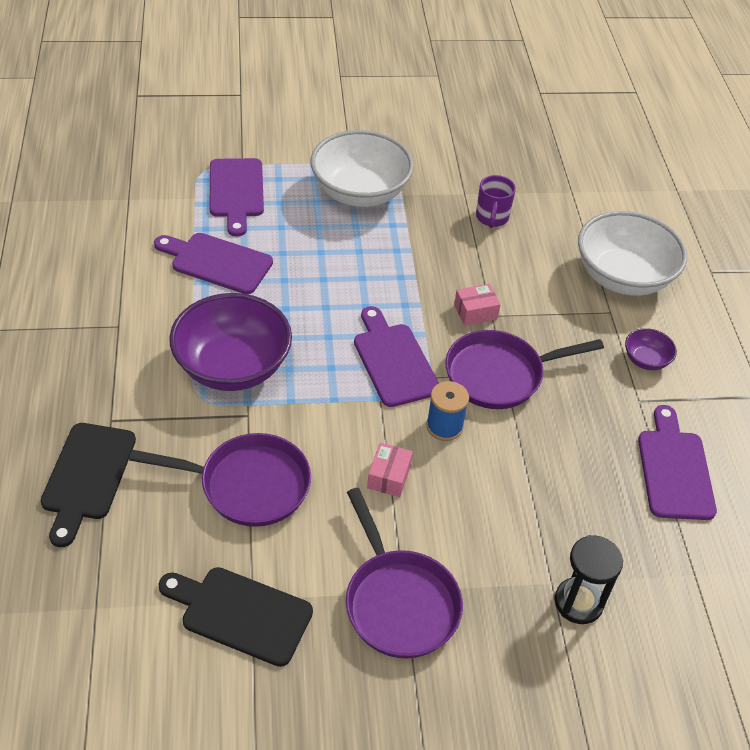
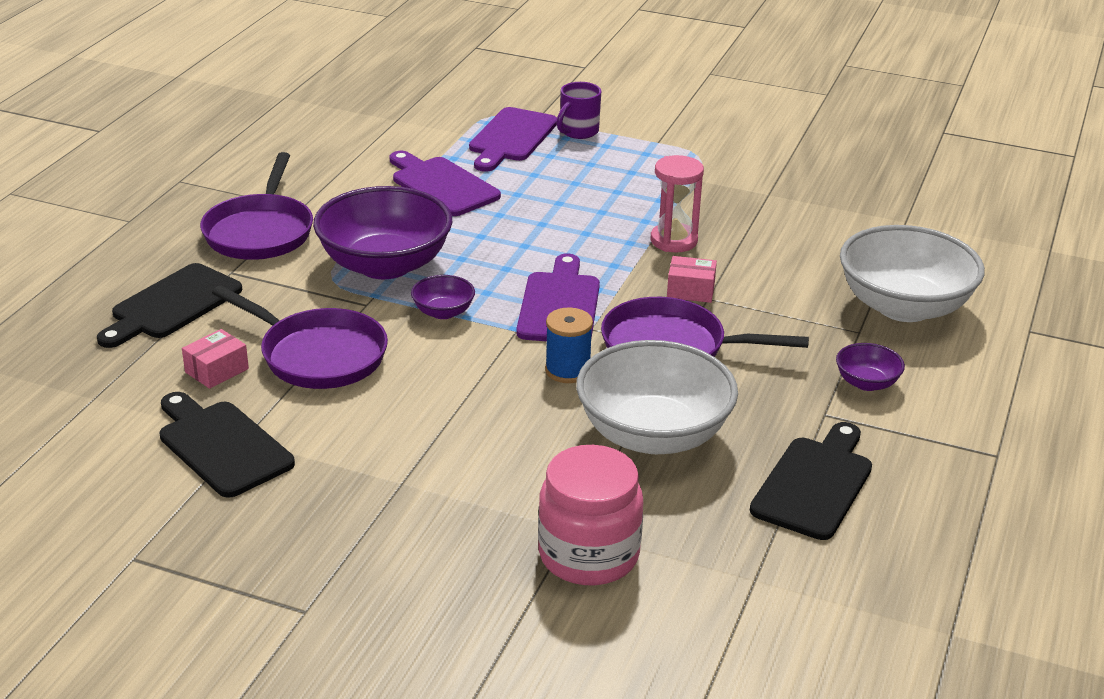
camera: 30 degrees right, 15 degrees down
(313, 401) = (443, 312): none -> purple bowl
(360, 192) = (646, 167): white bowl -> white bowl (653, 434)
(389, 477) = (469, 391): pink box -> pink box (217, 370)
(398, 602) = (388, 489): purple pan -> purple pan (260, 231)
(430, 264) = (673, 241): none -> pink hourglass
(492, 218) = (783, 221): purple mug -> purple mug (578, 132)
(578, 602) = (588, 555): black hourglass -> pink jar
(674, 469) = (815, 484): purple cutting board -> black cutting board

